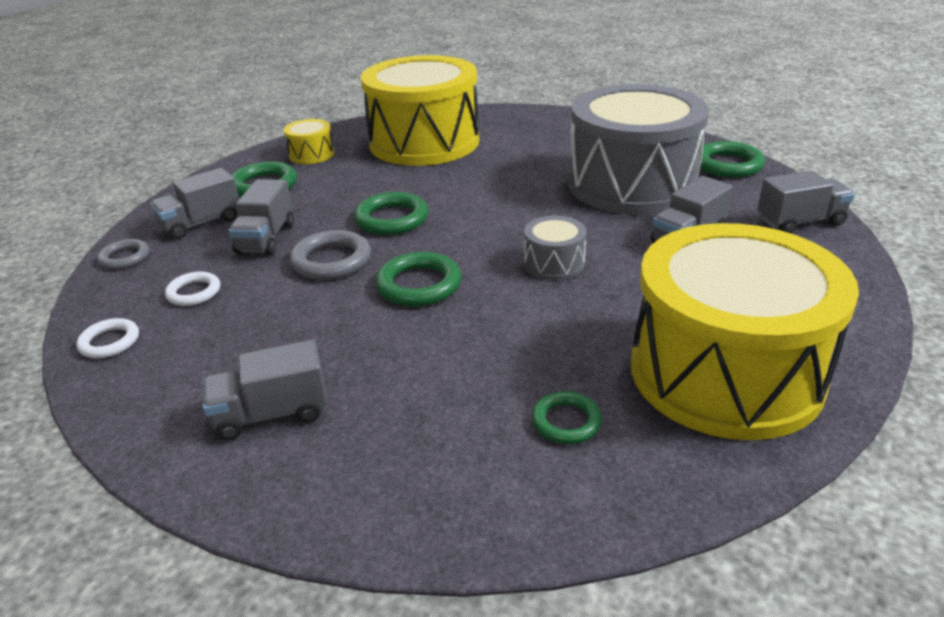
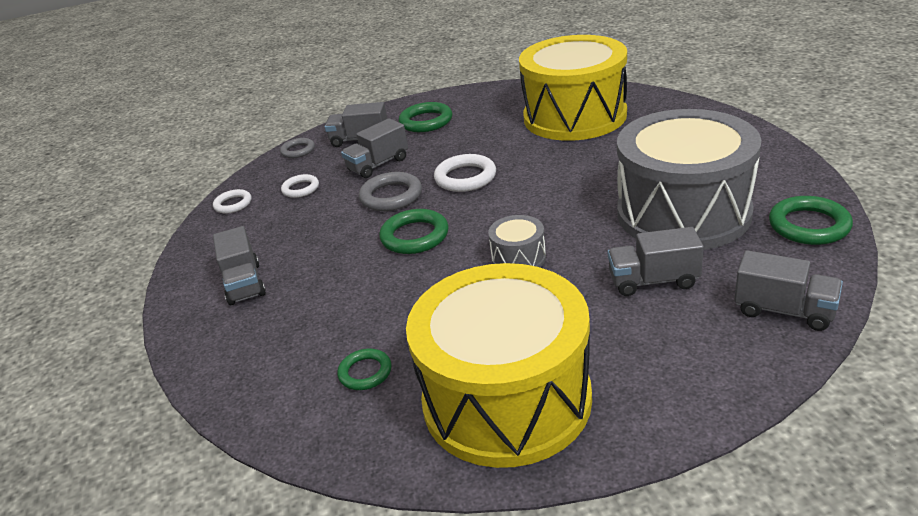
camera: 45 degrees right, 0 degrees up
(271, 413) = (244, 284): grey truck -> grey truck turned 135 degrees counterclockwise
(311, 154) = (485, 104): yellow drum -> none
(392, 219) = (465, 177): green ring -> white ring

